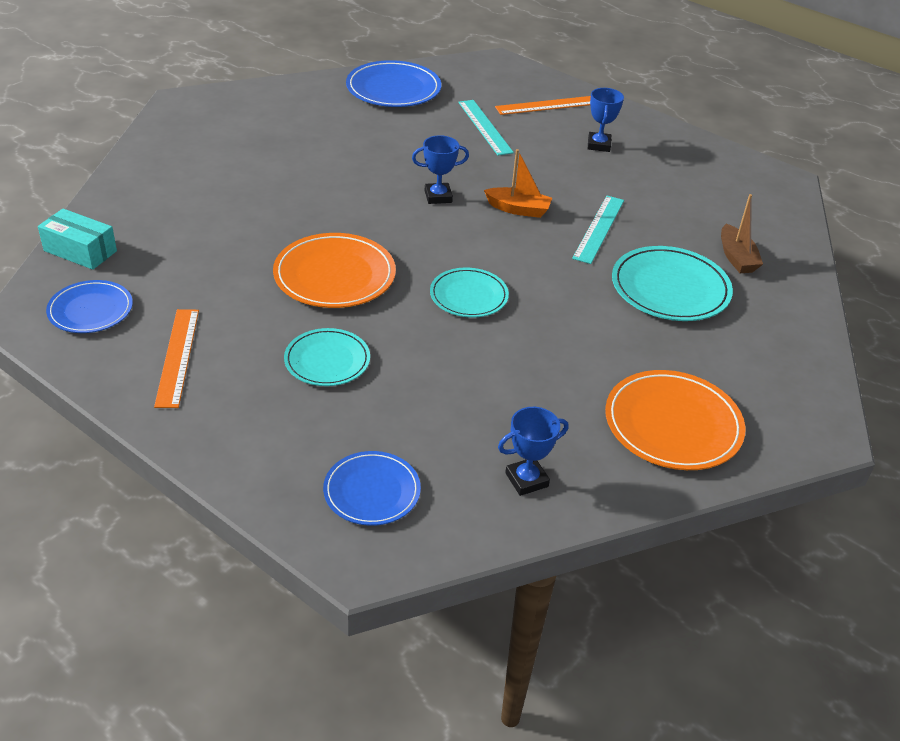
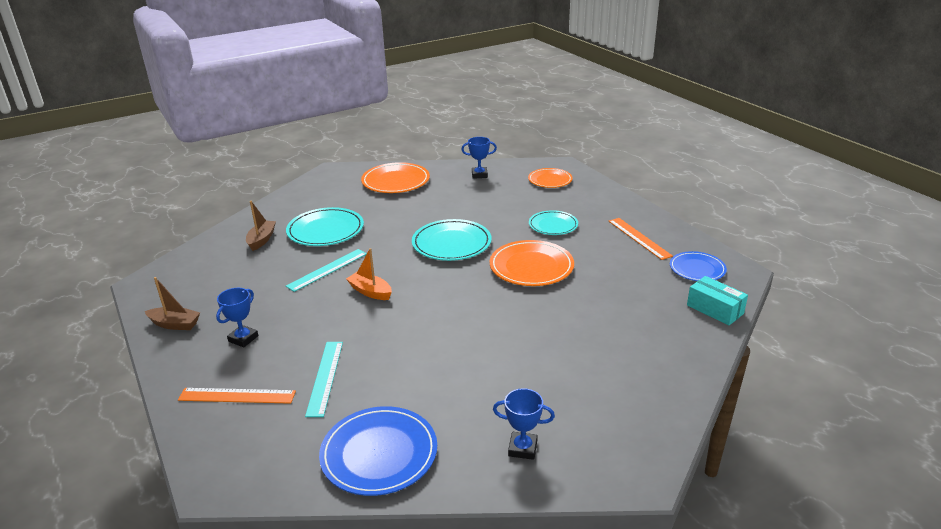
camera: 155 degrees left, 10 degrees down
(177, 356) = (639, 238): orange ruler -> orange ruler turned 45 degrees counterclockwise
(372, 491) = (550, 180): blue plate -> orange plate
(438, 196) = (423, 311): blue trophy -> blue trophy (522, 448)
(468, 296) = (451, 243): turquoise plate -> turquoise plate, size x1.56
(683, 147) = (175, 324): none -> brown boat

